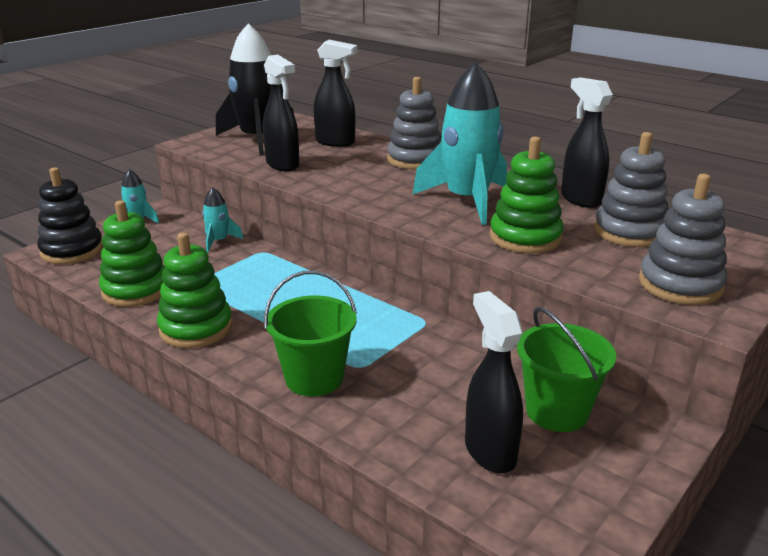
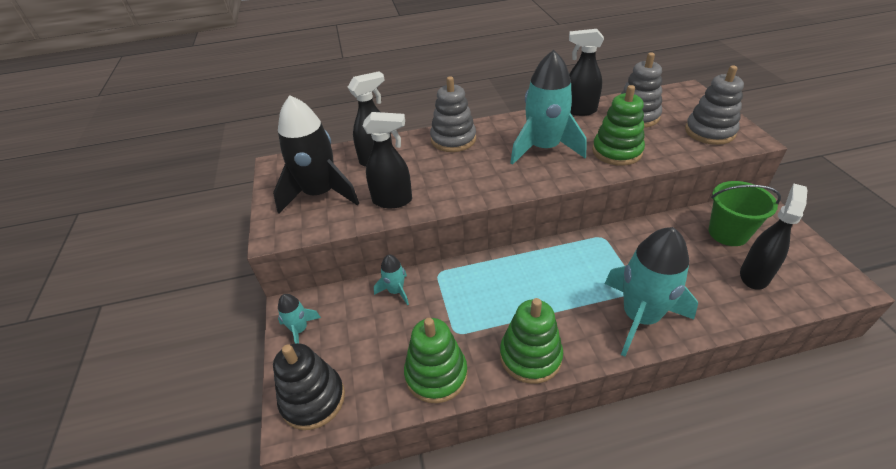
camera: 50 degrees left, 15 degrees up
(314, 378) = (640, 317): green bucket -> turquoise rocket
(489, 451) = (754, 275): black spray bottle -> black spray bottle turned 105 degrees clockwise

